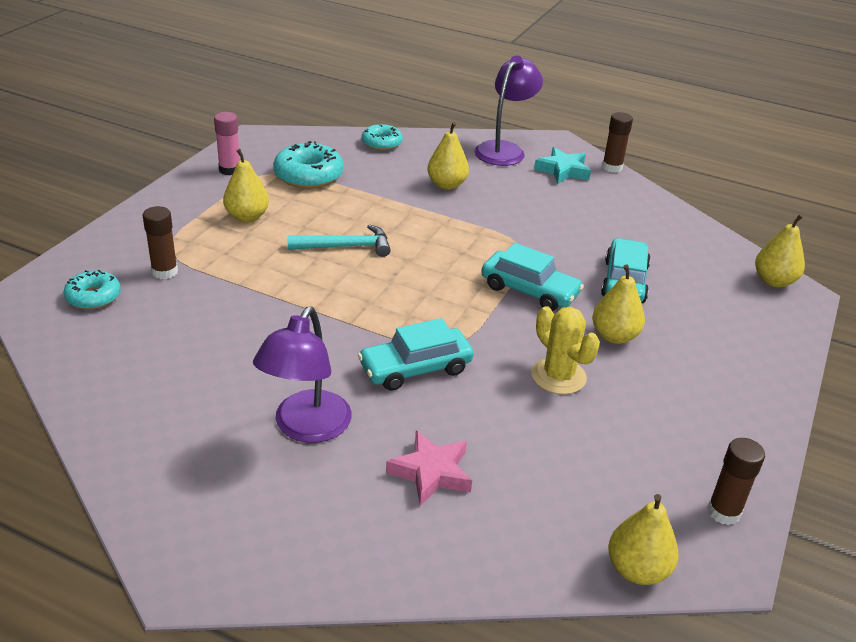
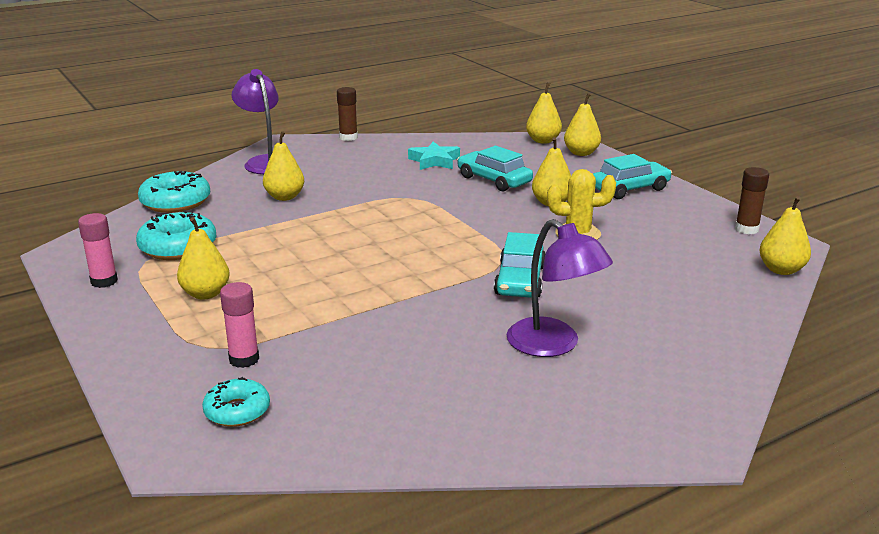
camera: 55 degrees left, 10 degrees down
(164, 272) = (244, 359): brown glue stick -> pink glue stick
(345, 246) = (319, 262): turquoise hammer -> none
(381, 143) = (175, 202): turquoise donut -> turquoise donut, size x1.59
(431, 472) = (645, 309): pink star -> none
(529, 290) = (468, 212): turquoise car -> turquoise car (629, 189)
(563, 170) = (328, 153): turquoise star -> turquoise star (434, 161)
(777, 318) = (581, 153): none -> yellow pear

